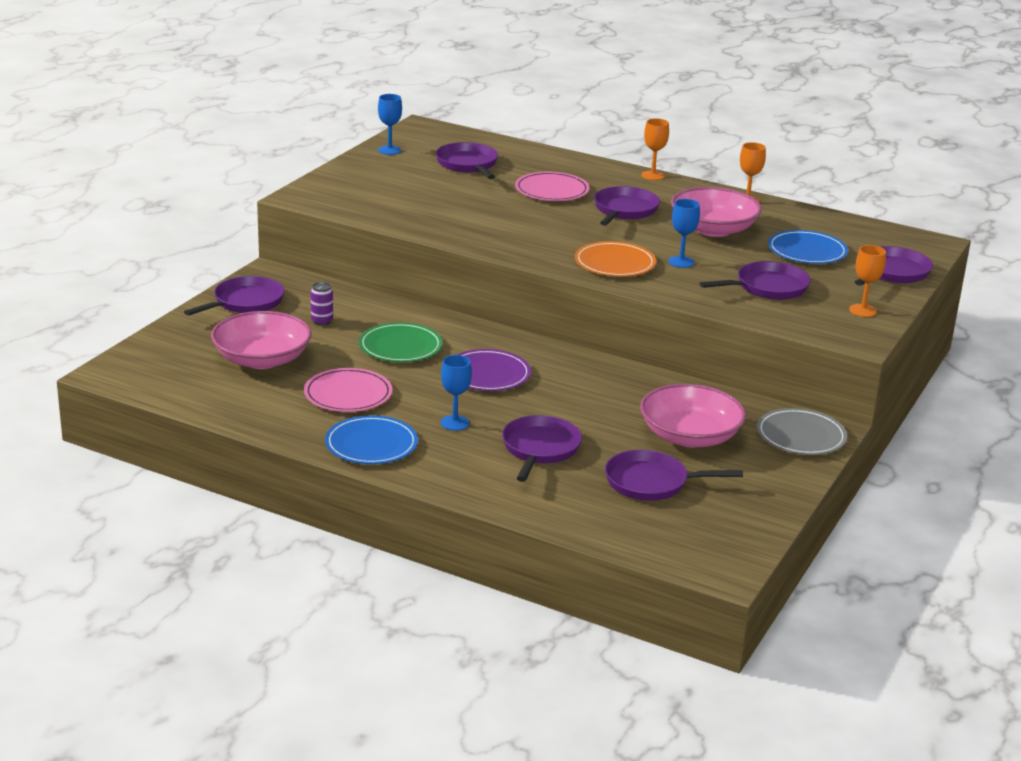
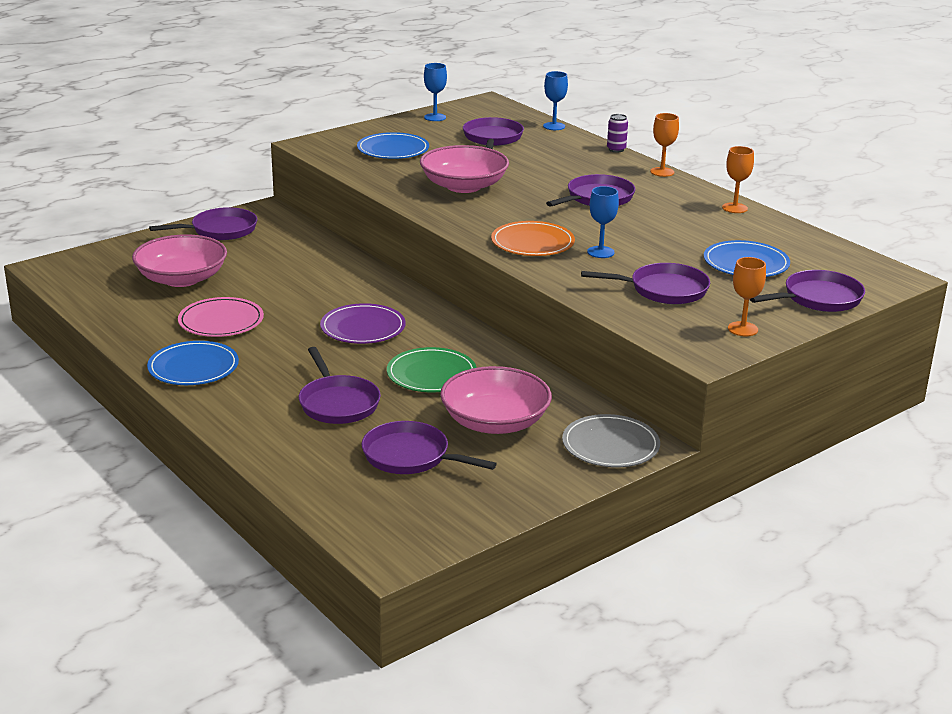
camera: 25 degrees right, 0 degrees up
(322, 321) = (266, 256): purple can -> purple can (616, 149)
(387, 190) = (393, 149): none -> blue plate
(400, 346) = (311, 289): green plate -> green plate (431, 374)
(454, 423) = (286, 364): blue goblet -> blue goblet (554, 126)
(540, 449) = (338, 403): purple pan -> purple pan turned 120 degrees clockwise
(552, 190) = (546, 171): pink plate -> none
(713, 229) = (668, 228): pink bowl -> pink bowl (464, 186)

